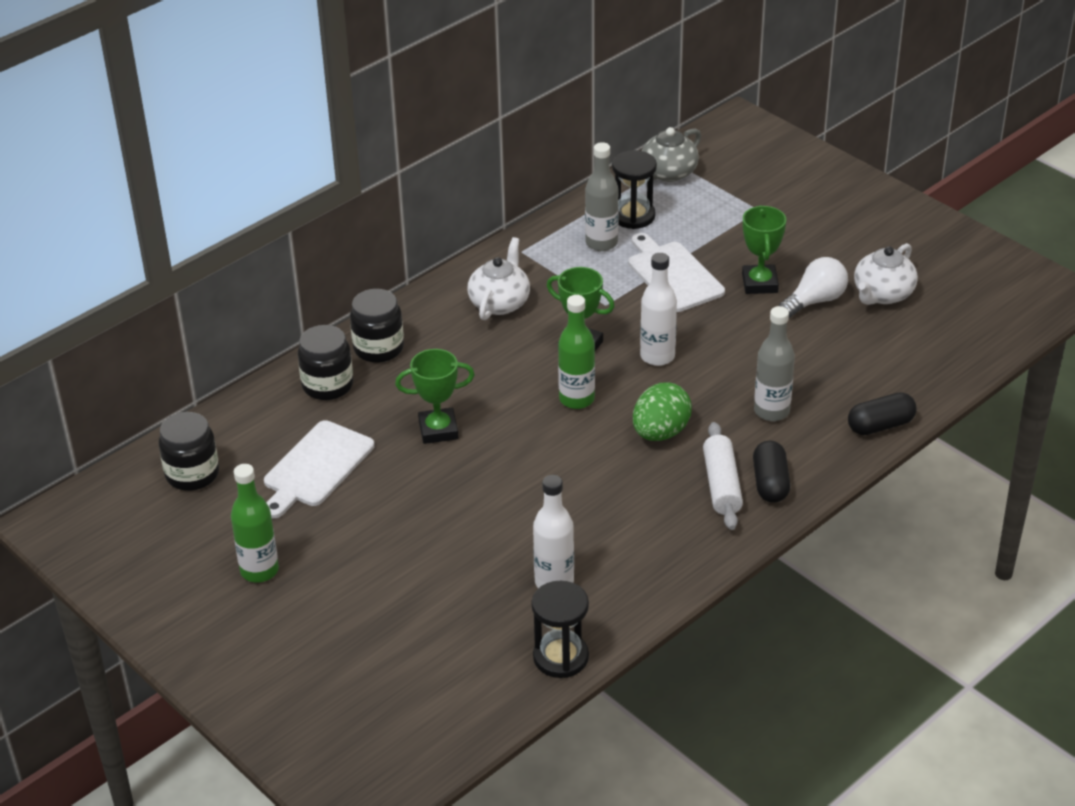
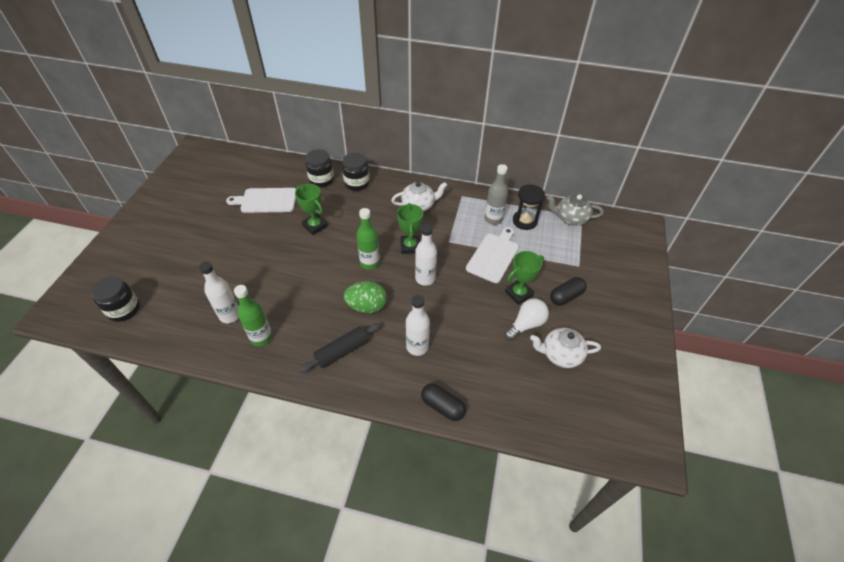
camera: 55 degrees right, 10 degrees up
(192, 474) = (241, 169): black jar -> black jar (124, 309)
(259, 570) = (192, 214): green bottle -> green bottle (261, 337)
(561, 657) = (176, 342): black hourglass -> none
(722, 485) = (342, 351): white rolling pin -> black rolling pin
(770, 483) = (357, 373): black capsule -> black capsule (566, 296)
(771, 411) = (417, 347): grey bottle -> white bottle
(815, 301) = (526, 324): white light bulb -> white light bulb turned 60 degrees counterclockwise

